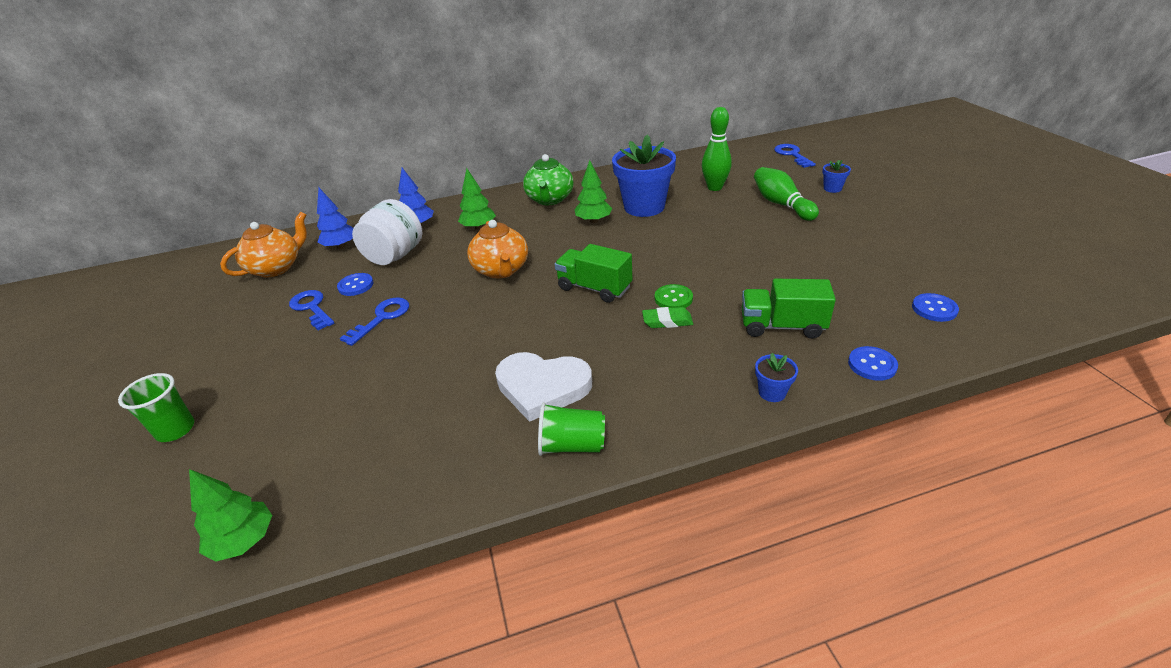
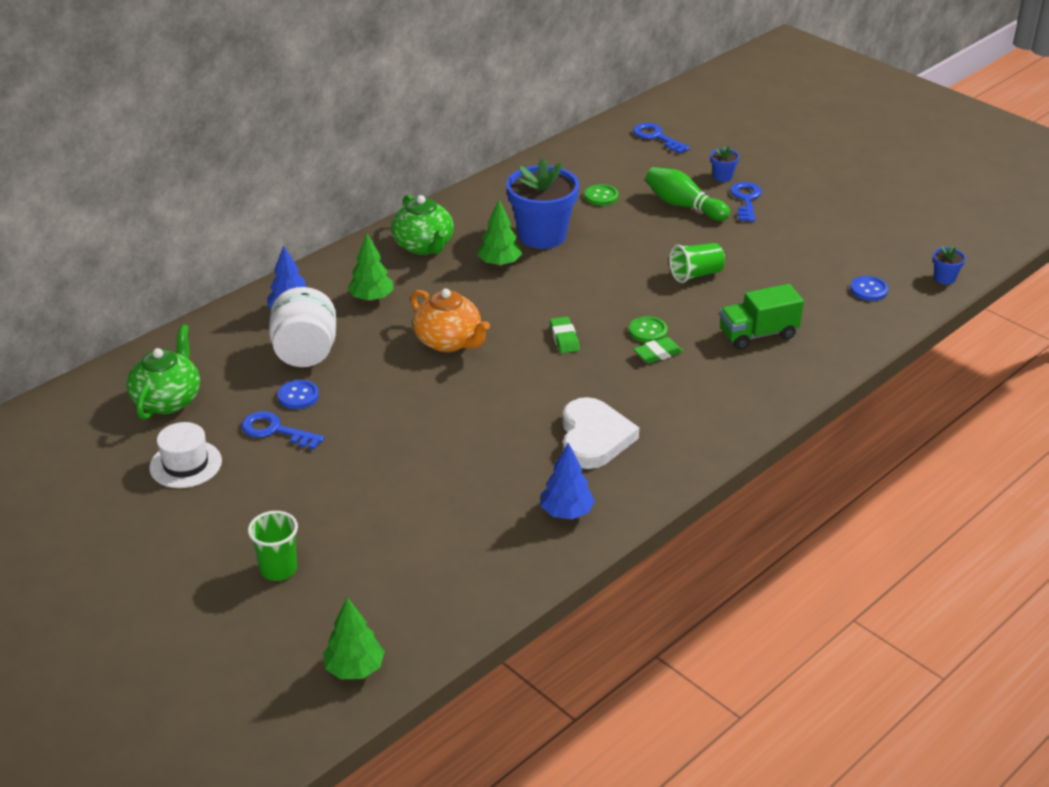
camera: 30 degrees left, 0 degrees up
(229, 317) = (185, 464): none -> white hat
(244, 541) = (456, 613): green tree -> green tree (355, 669)
(276, 268) = (168, 400): orange teapot -> green teapot
(341, 246) = (220, 357): blue tree -> blue tree (566, 512)
(382, 318) = (370, 420): blue key -> blue key (746, 200)
(542, 387) = (594, 438): white heart -> white heart turned 75 degrees counterclockwise
(572, 445) = (657, 473): green cup -> green cup (696, 274)
(594, 288) = (564, 338): green truck -> green eraser
(714, 187) = (601, 196): green bowling pin -> green button
(772, 392) = (782, 391): blue flower pot -> blue flower pot (944, 278)
(872, 365) = (844, 350): blue button -> none

